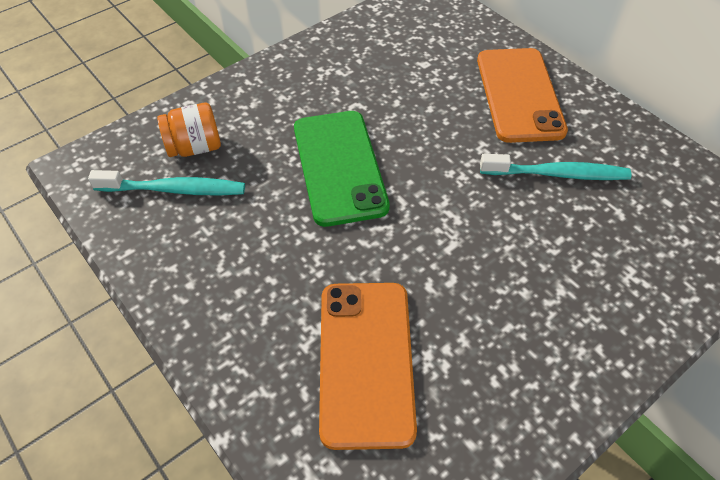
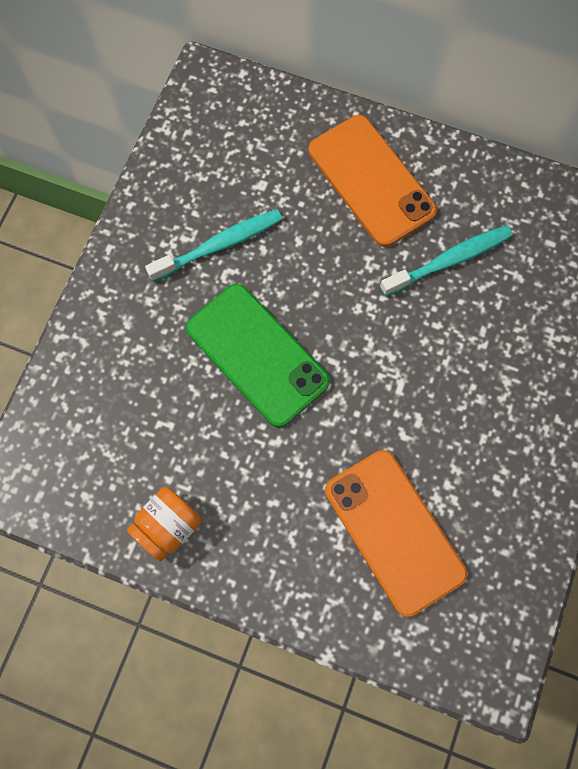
camera: 30 degrees left, 20 degrees up
(174, 190) = (124, 462): turquoise toothbrush -> turquoise toothbrush (219, 245)
(195, 147) = (108, 406): orange jar -> orange jar (168, 526)

